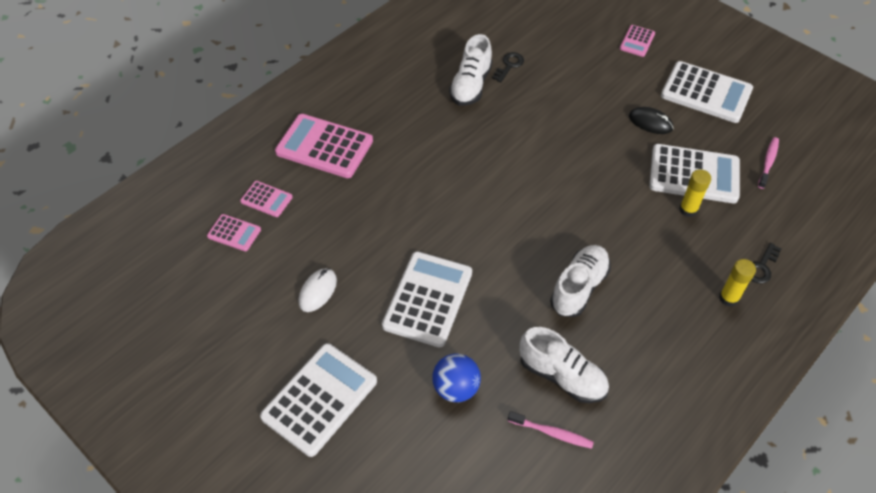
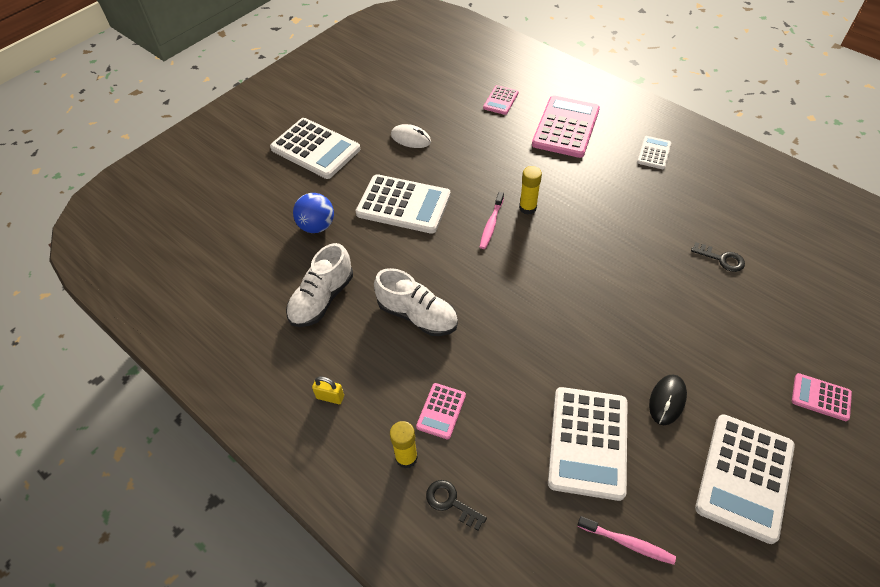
camera: 90 degrees right, 0 degrees up
(234, 233) = (464, 88): pink calculator -> pink calculator (441, 411)
(374, 85) = (654, 153): none -> white calculator
(471, 85) = (678, 226): white shoe -> none
(552, 433) = (268, 290): pink toothbrush -> pink toothbrush (491, 224)
(678, 361) = (330, 397): none -> yellow padlock
(688, 209) = (530, 429): yellow glue stick -> yellow glue stick (527, 208)

